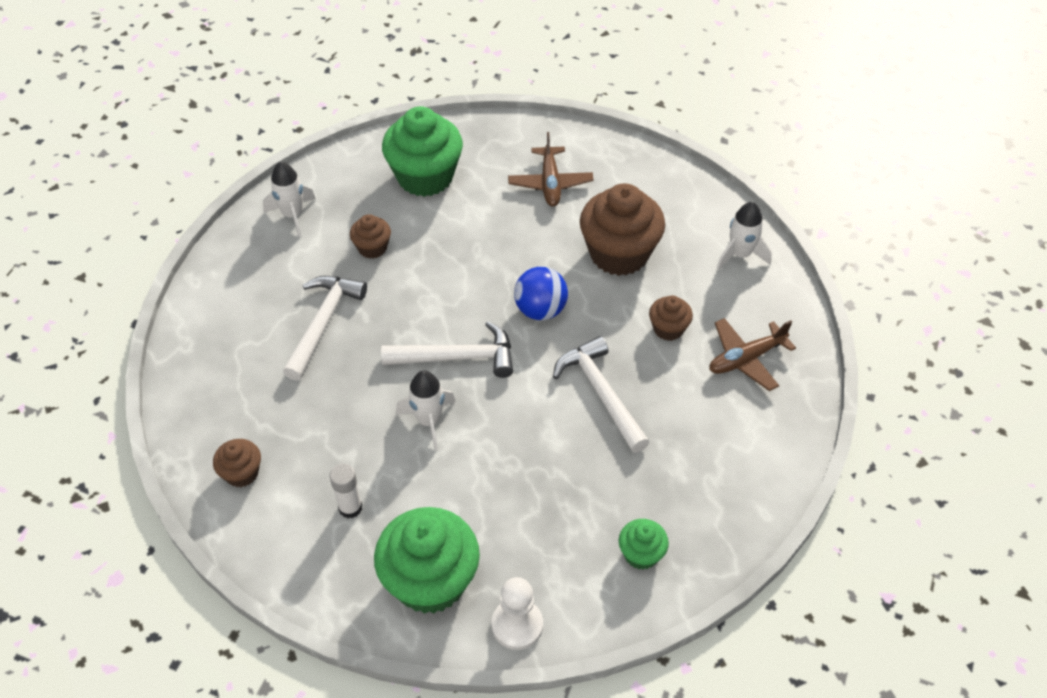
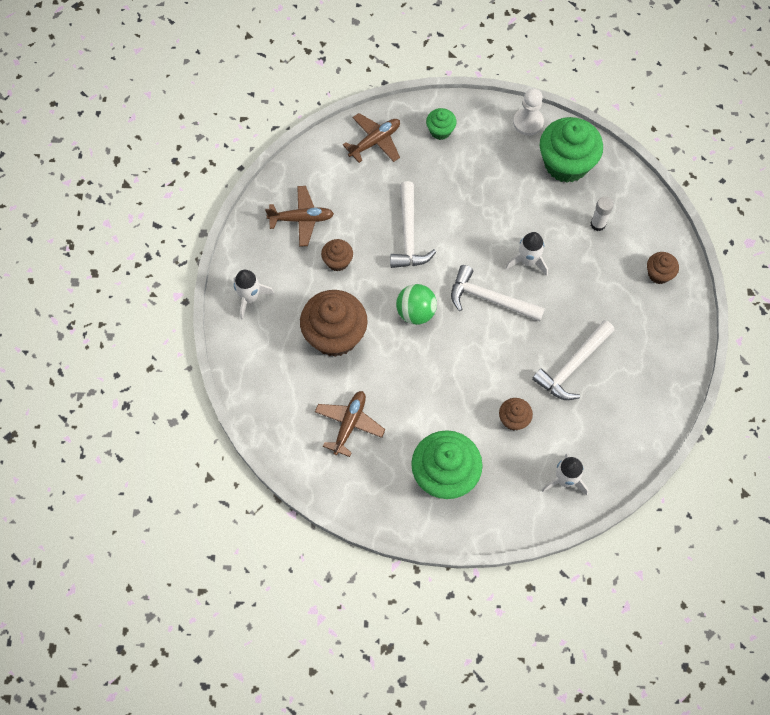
camera: 155 degrees left, 15 degrees up
(540, 310) = (416, 312): blue ball -> green ball
(722, 498) = (375, 141): none -> brown plane

